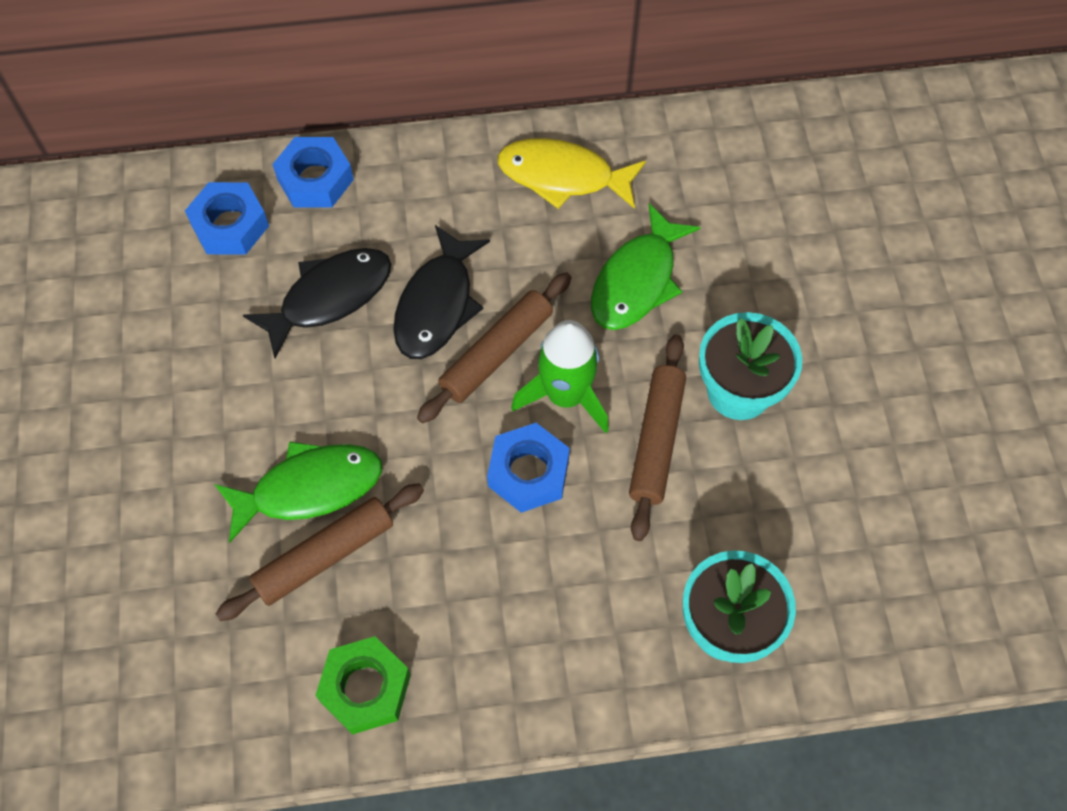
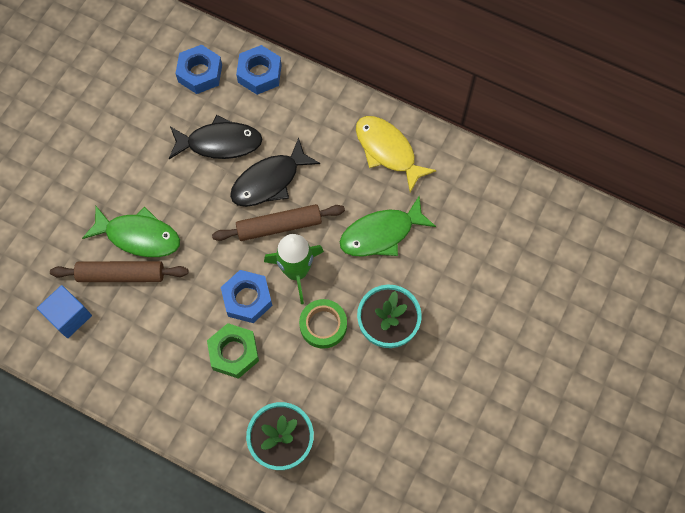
camera: 35 degrees right, 5 degrees up
(291, 663) = (69, 316): none -> blue cube
(365, 688) = (93, 352): green nut -> green nut (234, 353)
(656, 440) = (323, 325): brown rolling pin -> green tape

